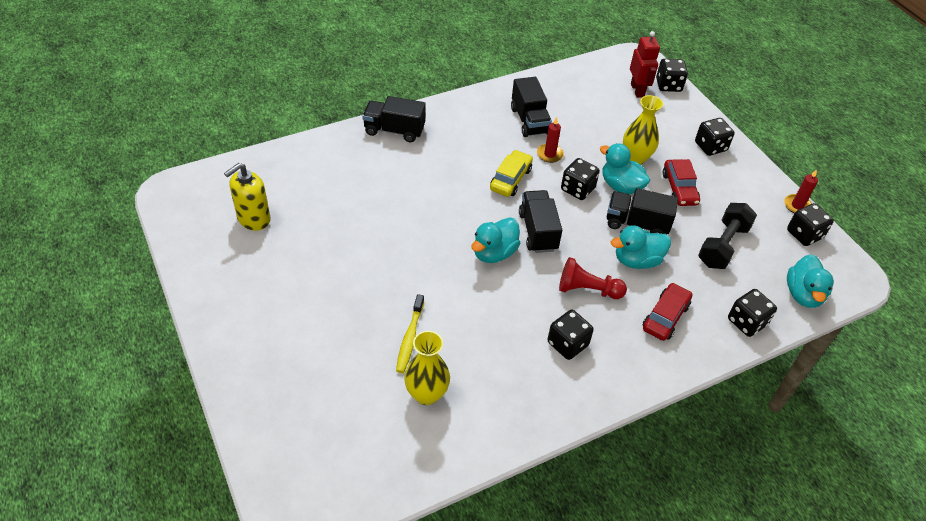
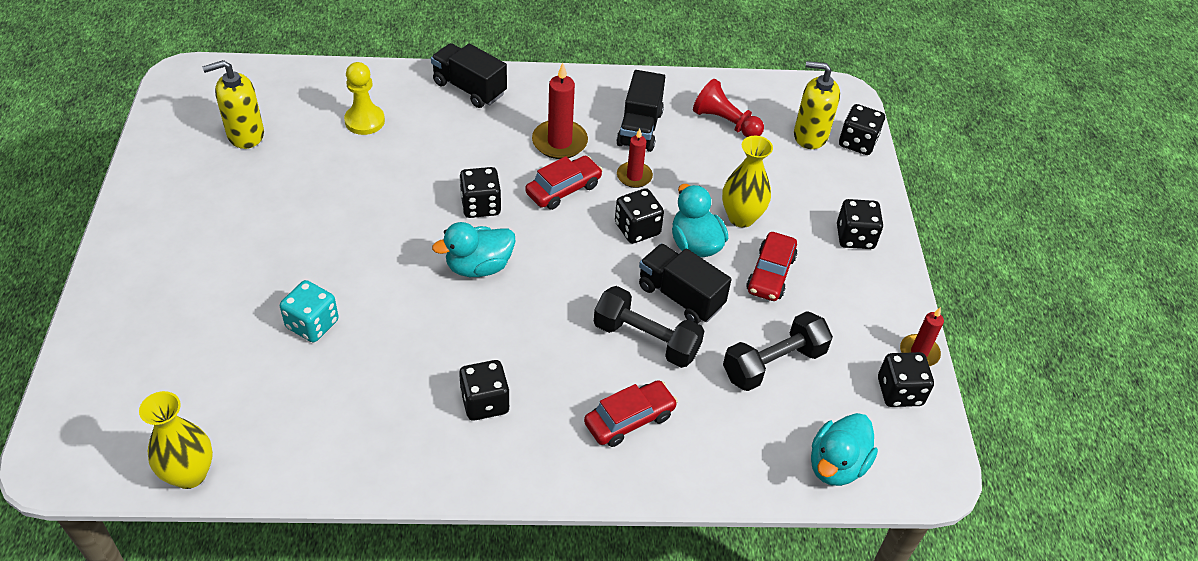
camera: 25 degrees right, 0 degrees up
(336, 178) = (364, 121): none -> yellow pawn
(409, 338) = (312, 324): yellow toothbrush -> turquoise dice
(426, 394) = (284, 392): yellow vase -> yellow vase (190, 474)
(484, 147) = (559, 142): none -> red candle
(510, 179) = (563, 189): yellow car -> red car
(538, 231) = (549, 261): black truck -> none
(587, 290) = (557, 350): red pawn -> red pawn (725, 122)
(637, 90) = (810, 136): red robot -> yellow soap dispenser
(637, 260) = (646, 340): turquoise duck -> black dumbbell
(747, 322) = (731, 468): black dice -> black dice (481, 206)

